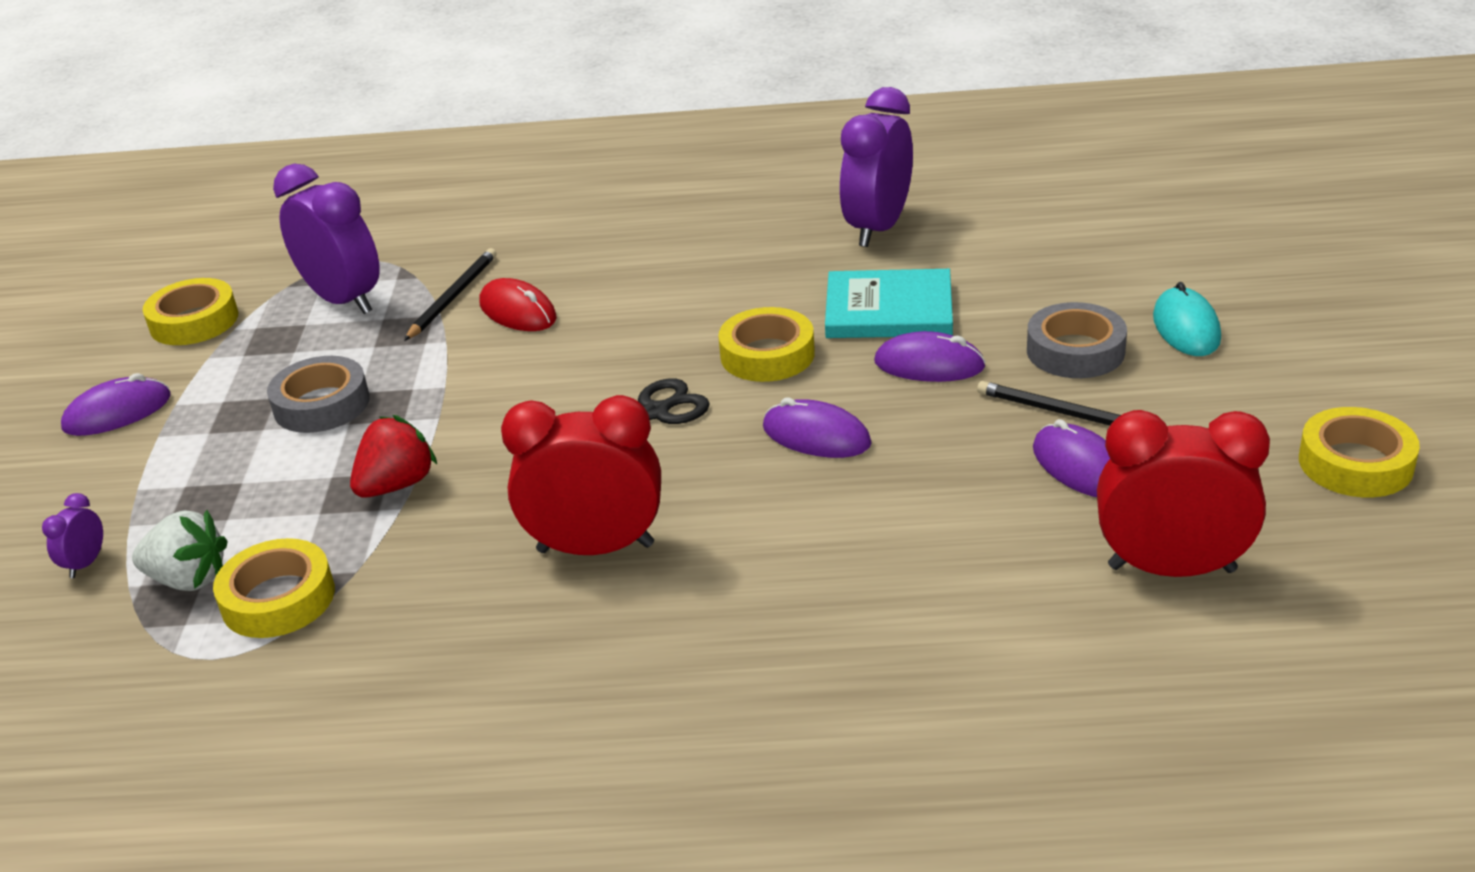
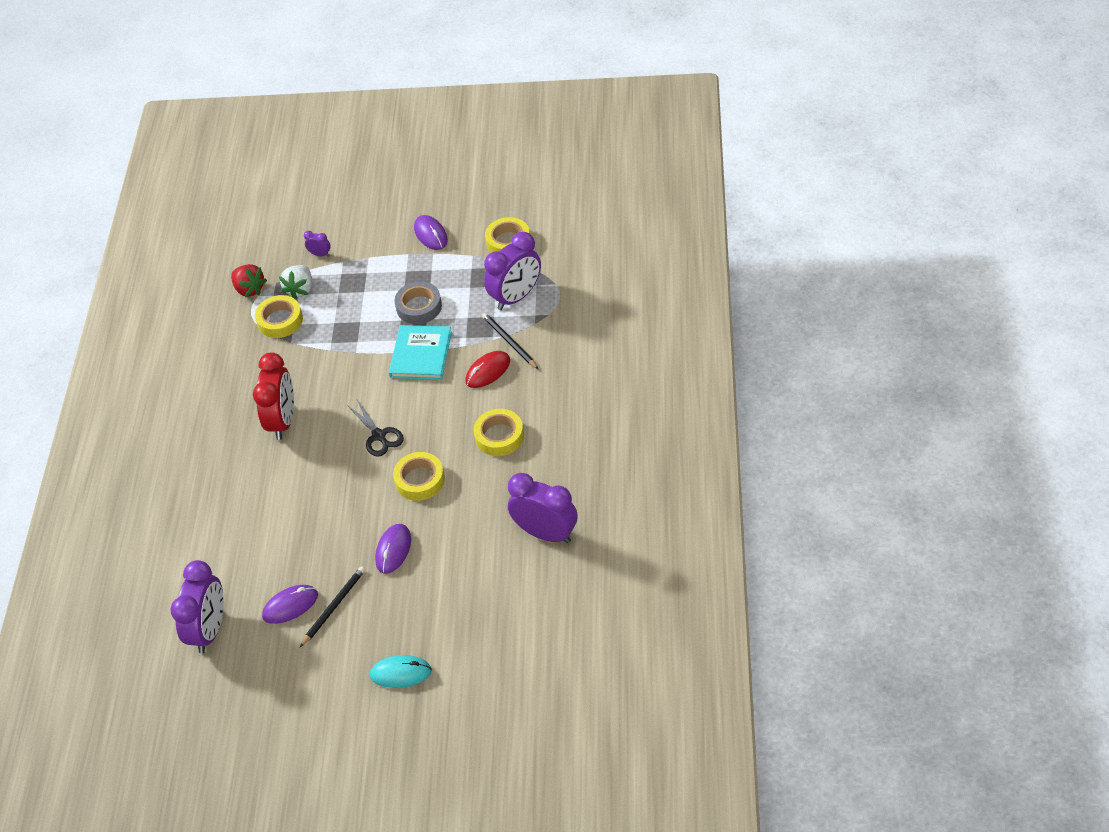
camera: 95 degrees right, 15 degrees up
(397, 485) = (347, 346): red strawberry -> red strawberry (249, 289)
(453, 297) = (509, 342): black pencil -> black pencil turned 150 degrees counterclockwise
(816, 436) = (343, 500): purple mouse -> none
(889, 310) = (452, 535): turquoise book -> turquoise book (421, 354)
(1075, 351) = (390, 617): grey tape -> none
(1171, 568) = (210, 630): red clock -> purple clock
(1355, 463) = (262, 722): yellow tape -> yellow tape (499, 436)

